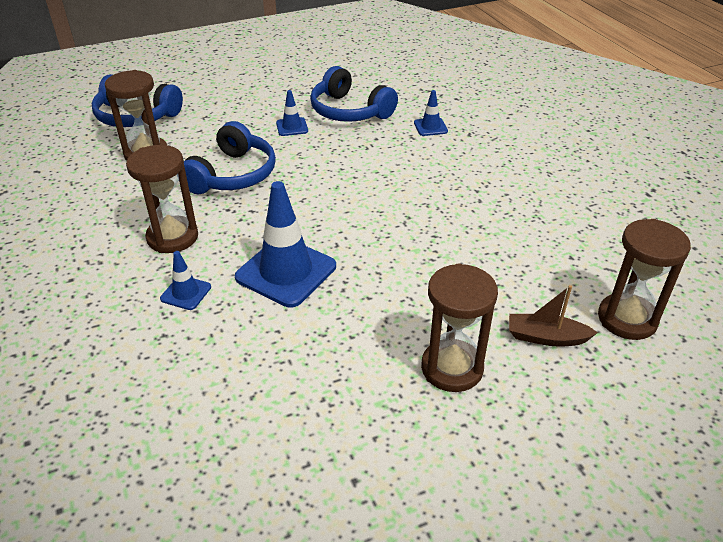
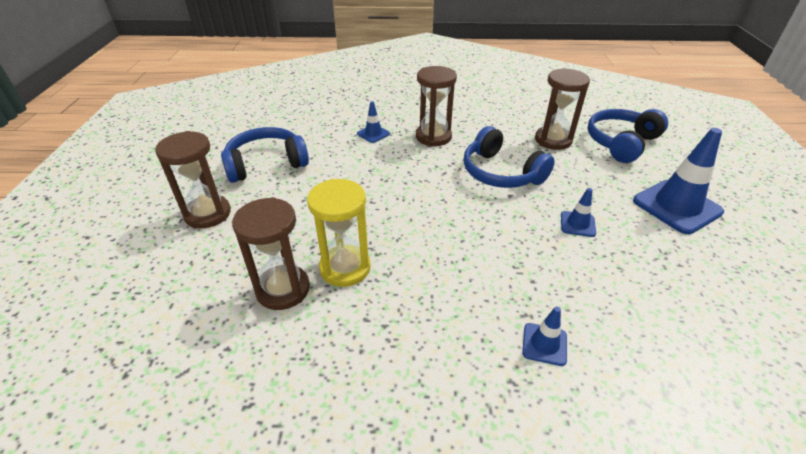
camera: 115 degrees right, 0 degrees up
(286, 272) = (360, 172): blue traffic cone -> blue traffic cone (676, 206)
(349, 111) = (606, 278): blue headphones -> blue headphones (266, 164)
(440, 228) = (345, 268): none -> yellow hourglass
(546, 337) = (174, 273): brown boat -> none
(627, 319) = (127, 340): brown hourglass -> brown hourglass (283, 289)

